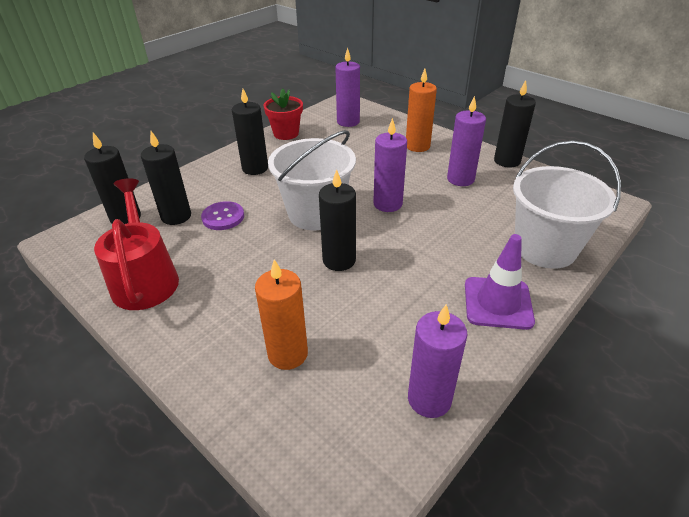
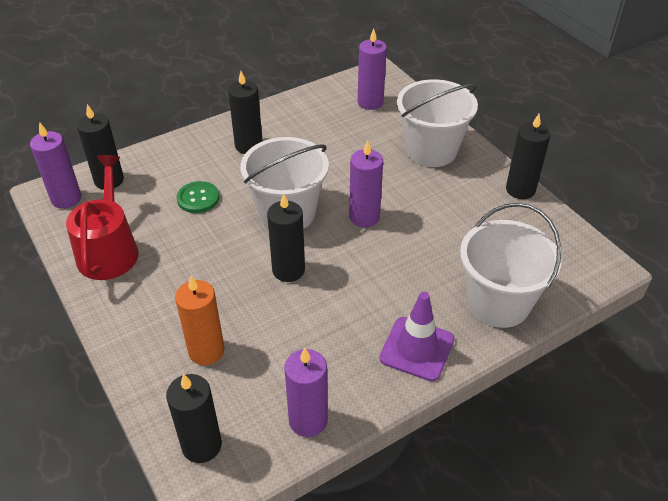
camera: 15 degrees right, 5 degrees up
(176, 216) = (155, 188): black candle -> black candle (201, 445)
(223, 217) = (198, 198): purple button -> green button
(286, 133) = (297, 106): red flower pot -> none
(417, 146) = (431, 150): orange candle -> white bucket
(460, 179) = (456, 202): purple candle -> purple candle (66, 199)

